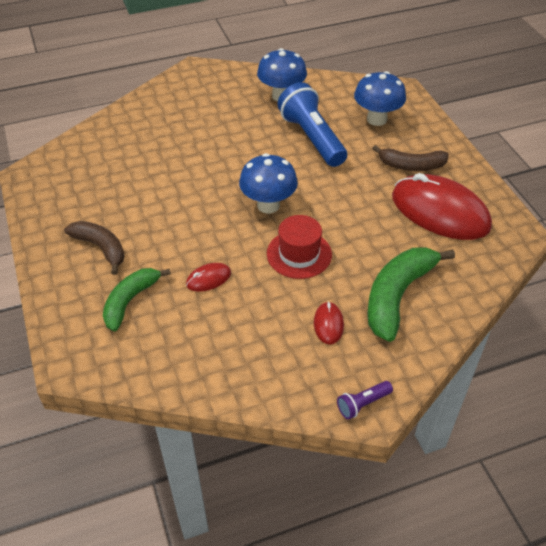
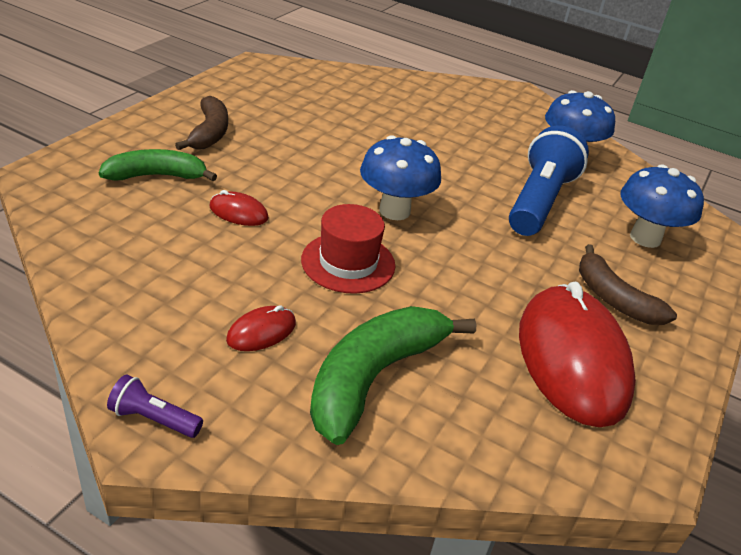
camera: 45 degrees right, 10 degrees down
(397, 296) = (374, 377): green banana -> green banana turned 45 degrees counterclockwise

